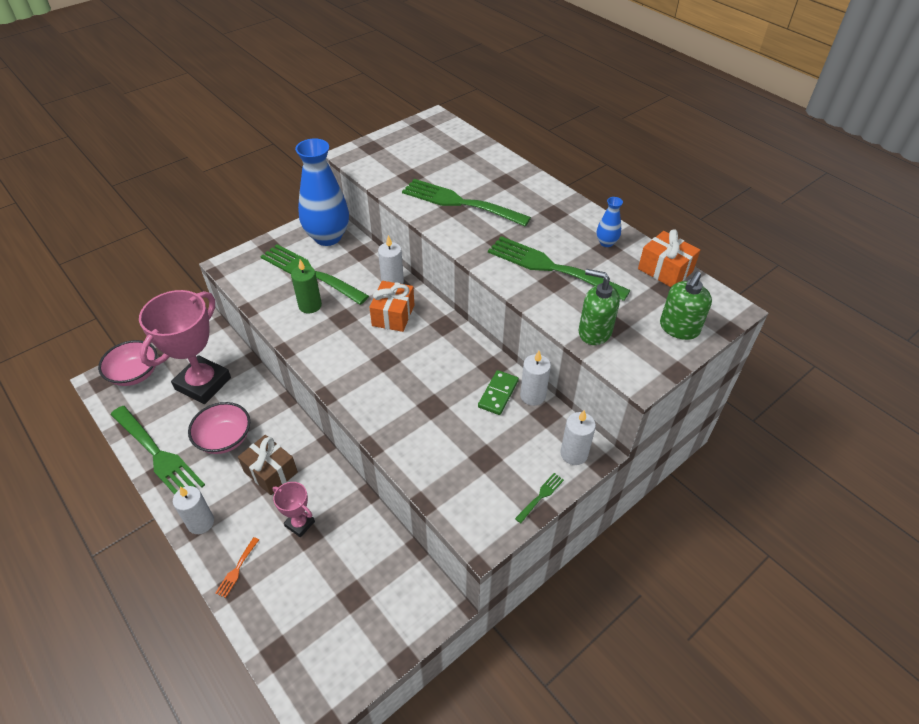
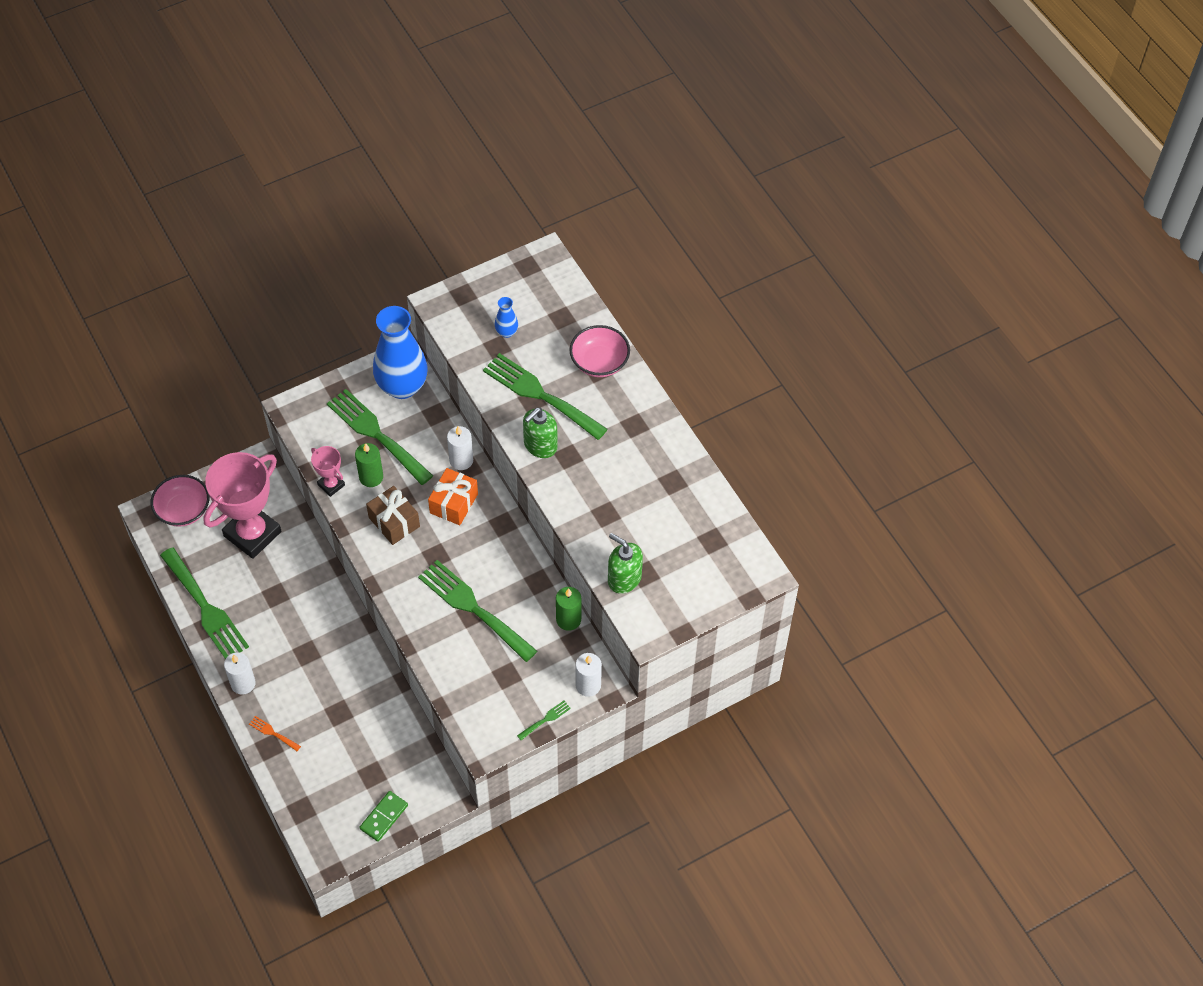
camera: 10 degrees right, 10 degrees up
(224, 438) = (270, 601): pink bowl -> pink bowl (599, 362)
(237, 569) = (272, 733): orange fork -> orange fork turned 90 degrees clockwise
(271, 472) = (311, 644): brown gift -> brown gift (394, 522)
(300, 524) = (333, 701): pink trophy -> pink trophy (331, 485)
(498, 394) = (536, 612): green domino -> green domino (384, 817)
(532, 396) = (568, 619): white candle -> green candle
(550, 267) = (608, 497): green fork -> green fork (473, 608)
(606, 243) = (674, 474): blue vase -> blue vase (506, 332)
(665, 270) = (720, 518): orange gift -> none
(679, 328) = (704, 588): green soap dispenser -> green soap dispenser (540, 445)

